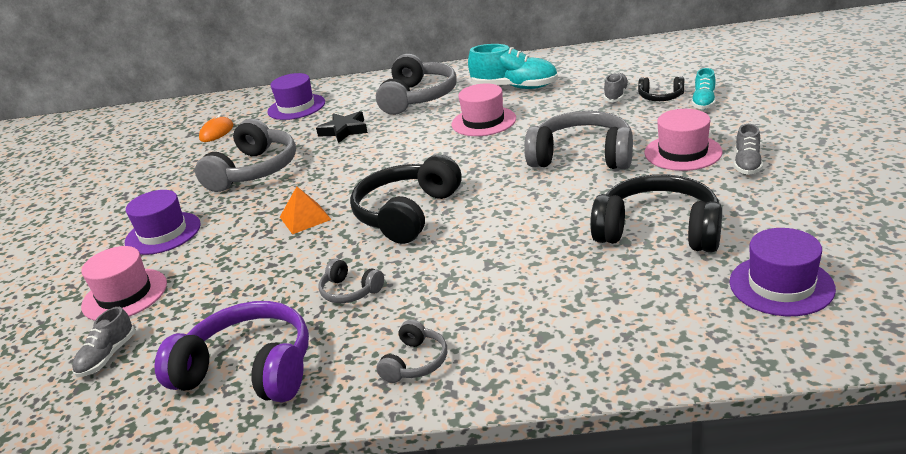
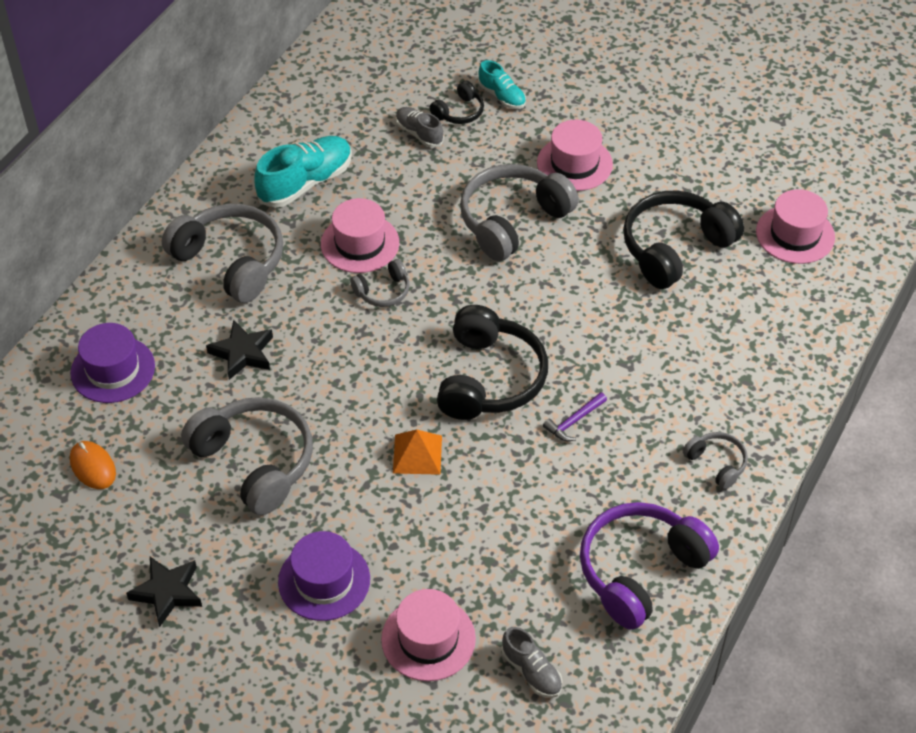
camera: 65 degrees left, 20 degrees up
(128, 190) = (167, 592): none -> black star
(350, 291) = (583, 467): grey headphones -> grey headphones (383, 291)
(397, 266) = (574, 421): none -> purple hammer
(407, 213) = (489, 378): black headphones -> black headphones turned 135 degrees counterclockwise
(747, 164) = (632, 145): grey shoe -> none
(781, 285) = (795, 234): purple hat -> pink hat

